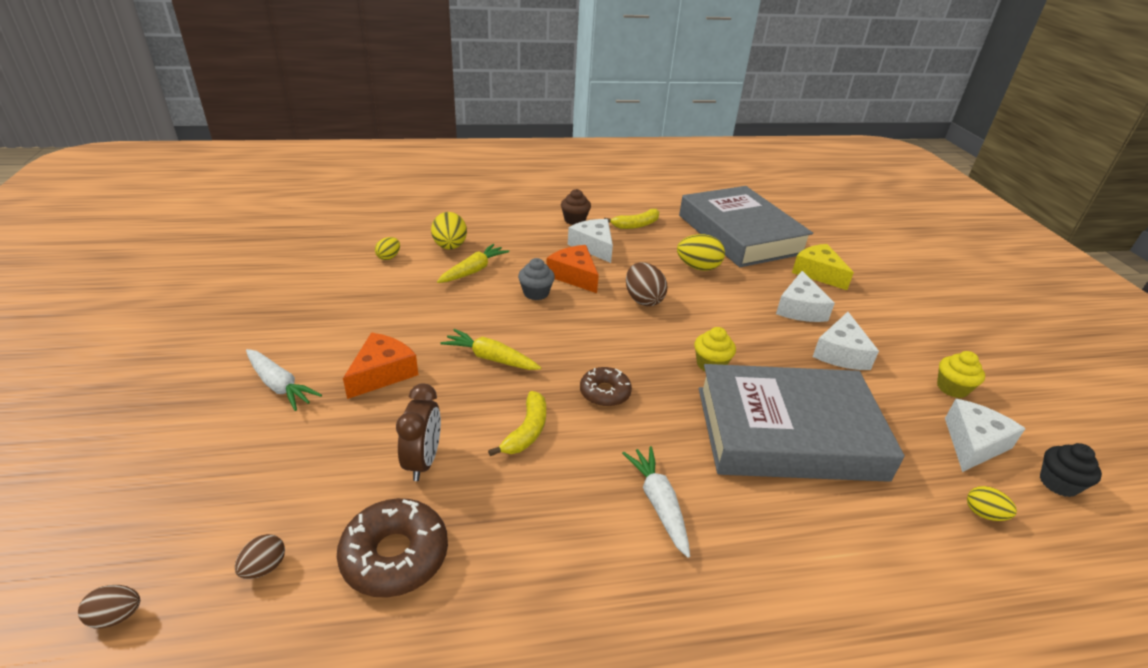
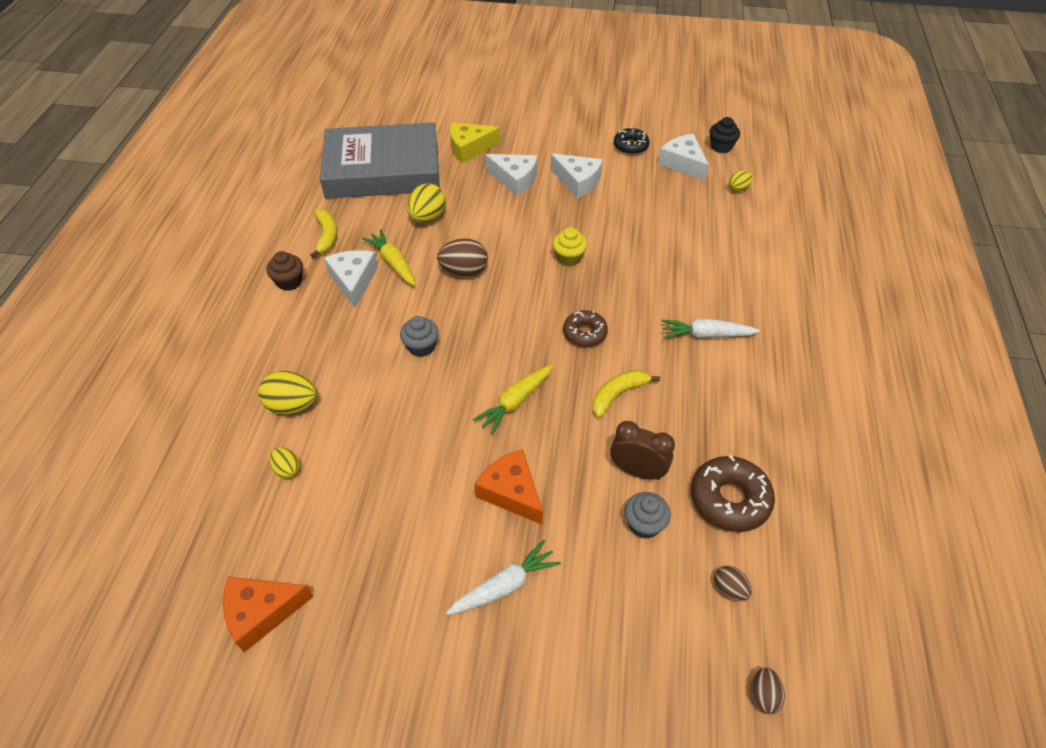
camera: 70 degrees left, 15 degrees up
(352, 476) = (644, 524): none -> grey cupcake
(473, 270) = (355, 391): yellow carrot -> yellow carrot (393, 263)
(527, 431) = (618, 394): yellow banana -> yellow banana turned 75 degrees counterclockwise
(574, 276) = (402, 310): orange cheese -> orange cheese (261, 613)
(593, 246) = (353, 281): white cheese -> white cheese turned 90 degrees clockwise
(788, 432) = (654, 244): grey book -> none
(952, 388) = (630, 146): yellow cupcake -> black donut

